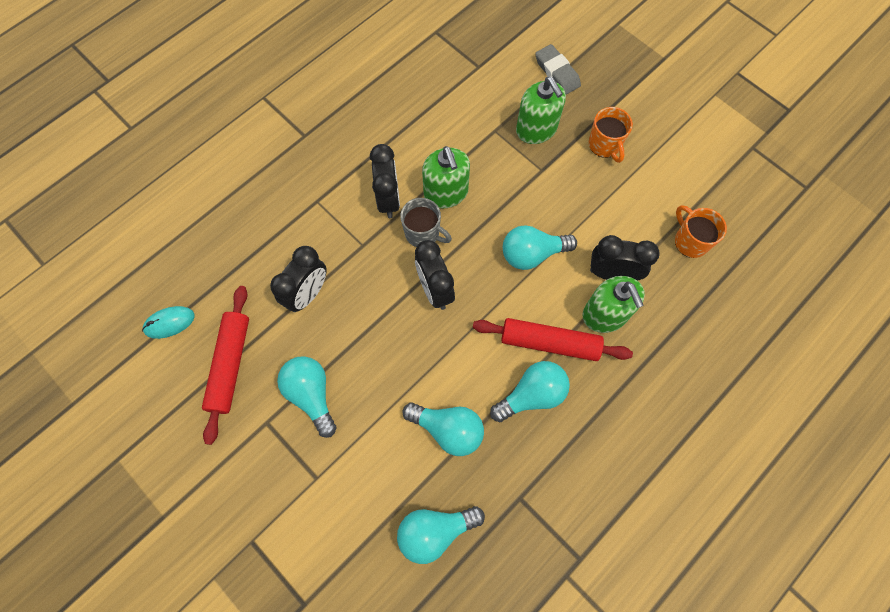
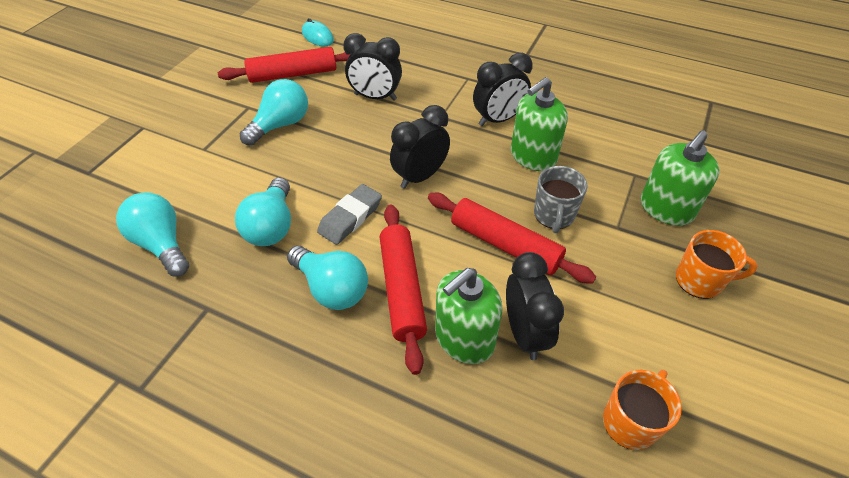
camera: 70 degrees right, 20 degrees down
(423, 233) = (477, 152): grey mug -> grey mug (554, 215)
(532, 254) = (505, 245): turquoise light bulb -> red rolling pin
(557, 72) = (758, 208): grey eraser -> grey eraser (350, 217)
(605, 145) = (700, 280): orange mug -> orange mug turned 135 degrees counterclockwise

